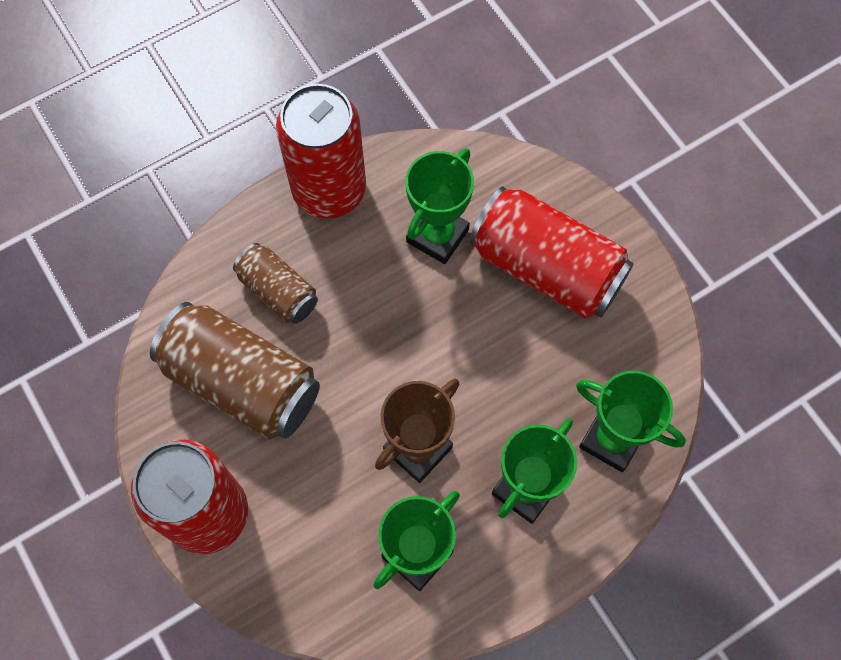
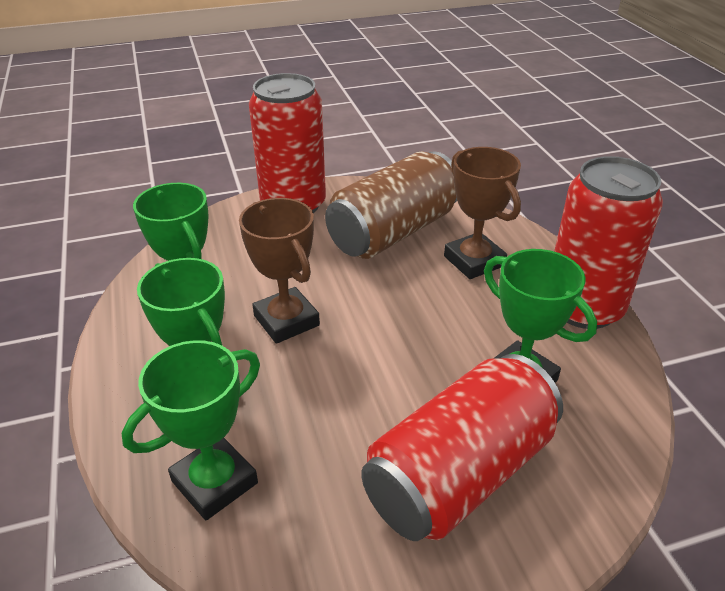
camera: 105 degrees right, 30 degrees down
(278, 291) = (474, 261): brown can -> brown trophy

